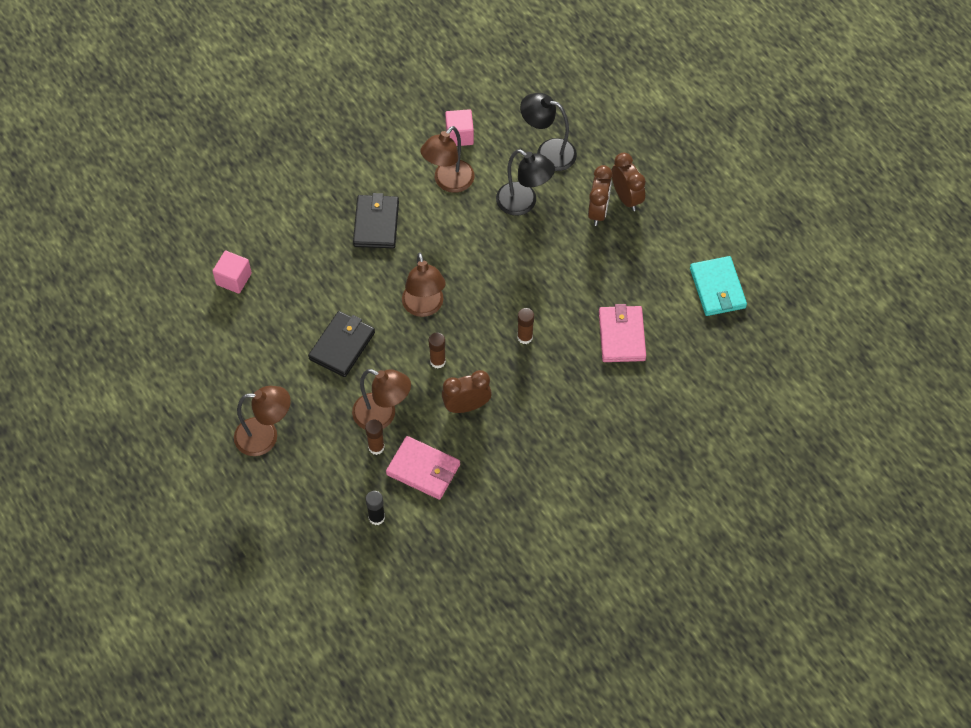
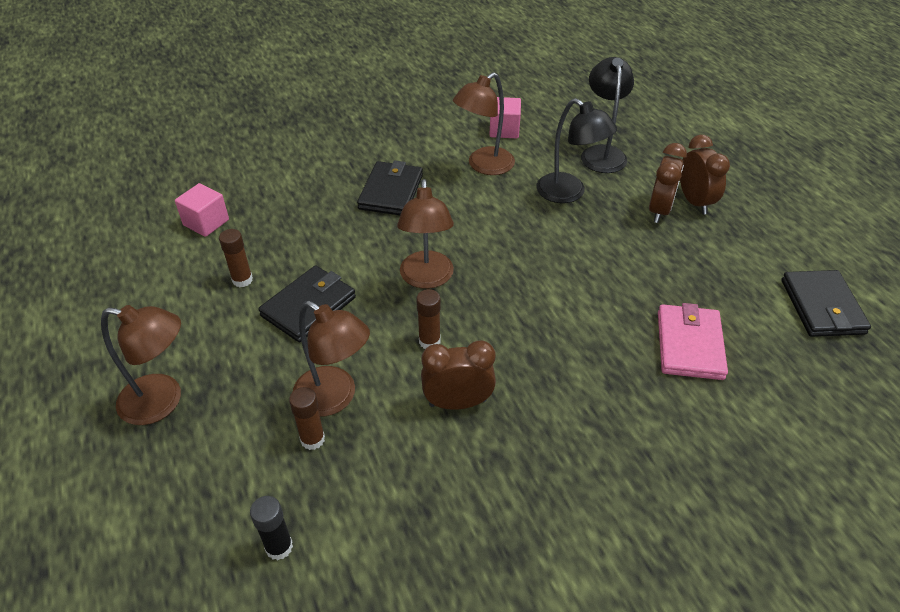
camera: 10 degrees right, 15 degrees down
(423, 469) = (373, 483): pink wallet -> none
(525, 337) = (553, 329): brown glue stick -> brown glue stick (242, 280)
(548, 152) = (602, 153): black lamp -> black lamp turned 60 degrees clockwise
(717, 288) = (822, 307): turquoise wallet -> black wallet

